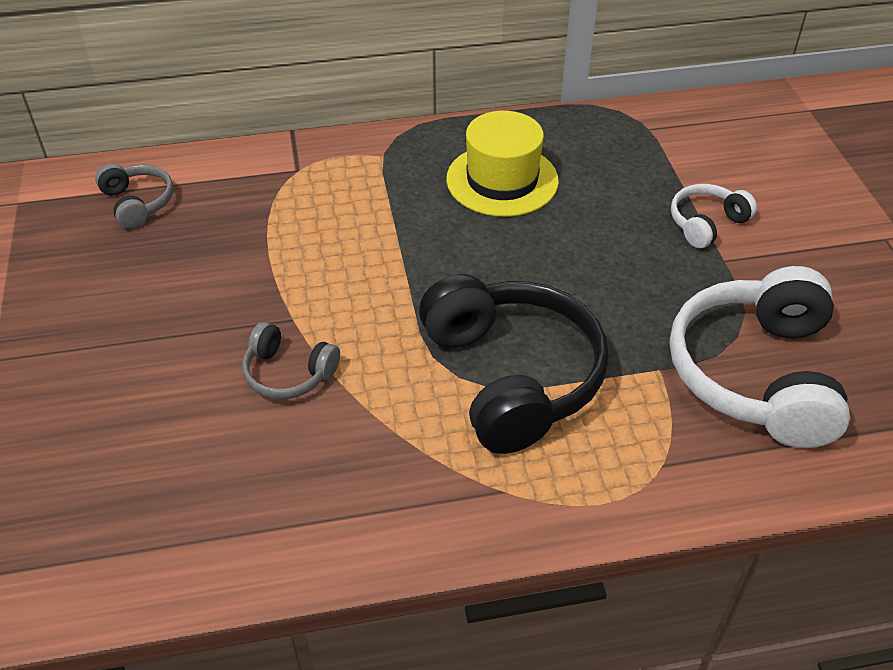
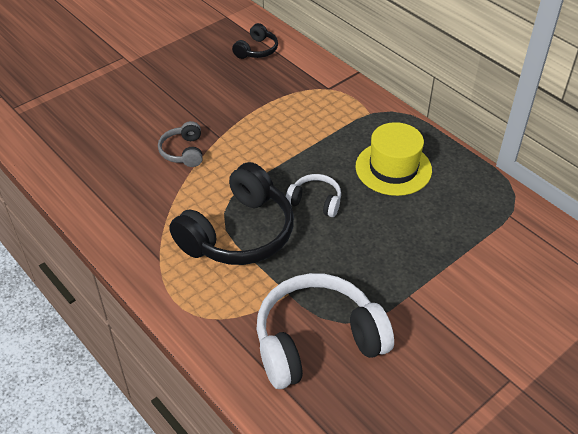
camera: 60 degrees right, 0 degrees up
(138, 203) = (256, 50): grey headphones -> black headphones
(706, 223) = (438, 275): white headphones -> white headphones (315, 201)

